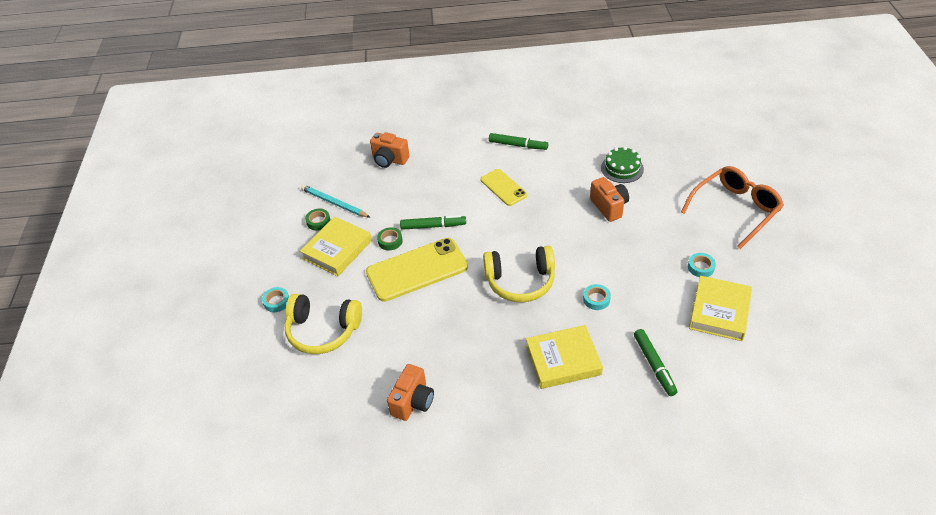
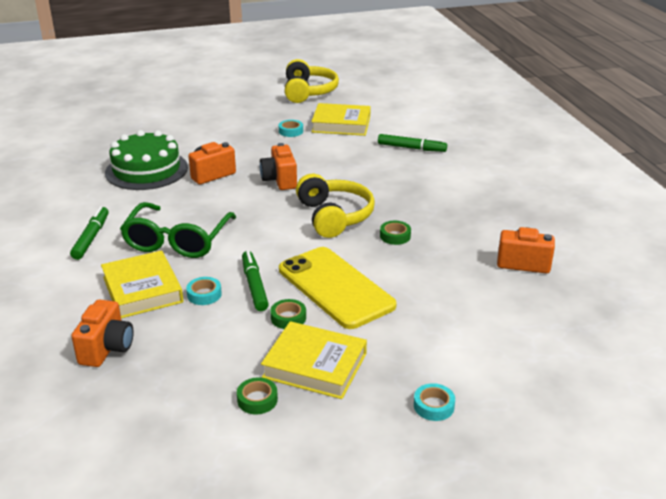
camera: 105 degrees left, 15 degrees down
(323, 330) = (463, 347): yellow headphones -> yellow headphones (308, 92)
(334, 203) = (212, 391): turquoise pencil -> none
(479, 318) = (395, 236): none -> green tape
(503, 187) = (177, 241): yellow phone -> green glasses
(563, 360) = (427, 187): yellow book -> yellow book (142, 290)
(592, 251) = (279, 180): none -> orange camera
(596, 299) = (345, 175): turquoise tape -> turquoise tape (204, 294)
(622, 168) = (146, 170): green cake -> green cake, size x1.66
(654, 365) = (411, 148): green marker -> green marker turned 45 degrees clockwise
(735, 209) = (212, 117): orange glasses -> none

